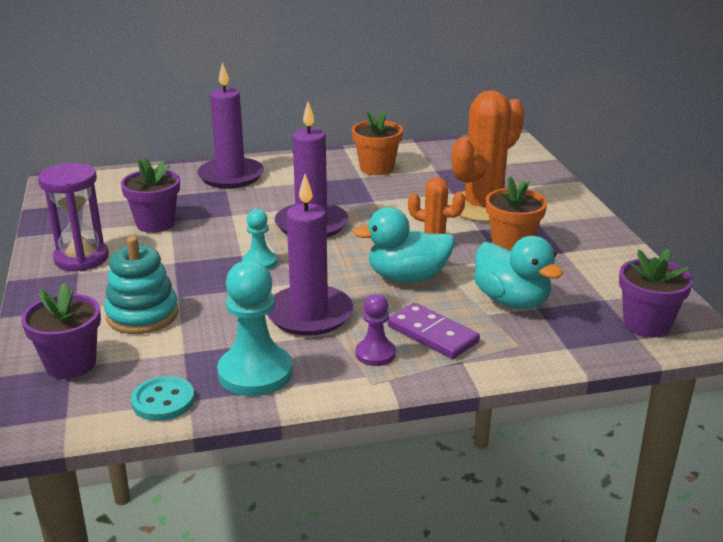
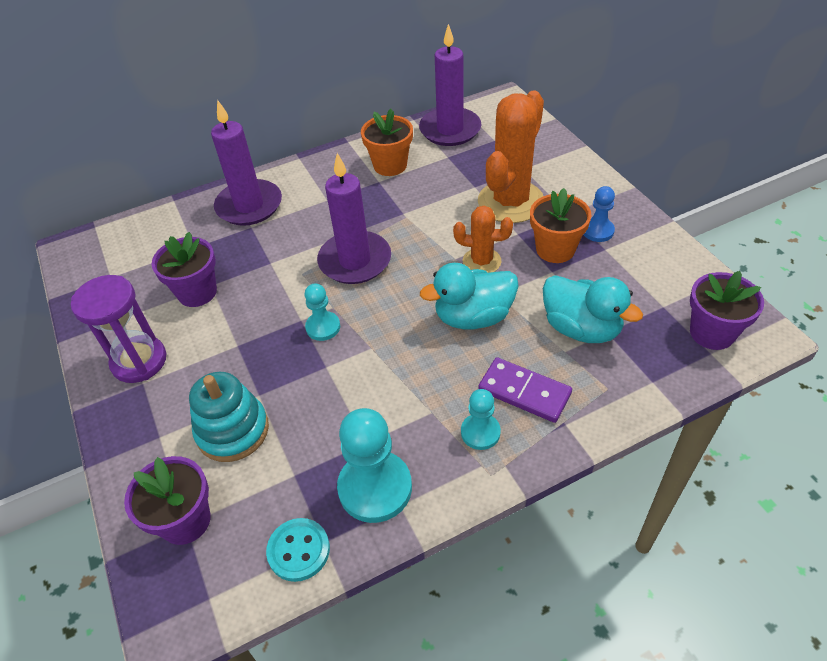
camera: 10 degrees left, 20 degrees up
(309, 314) = (398, 391): purple candle -> purple candle (450, 130)
(375, 354) = (480, 432): purple pawn -> turquoise pawn
(561, 239) = (597, 231): none -> blue pawn

